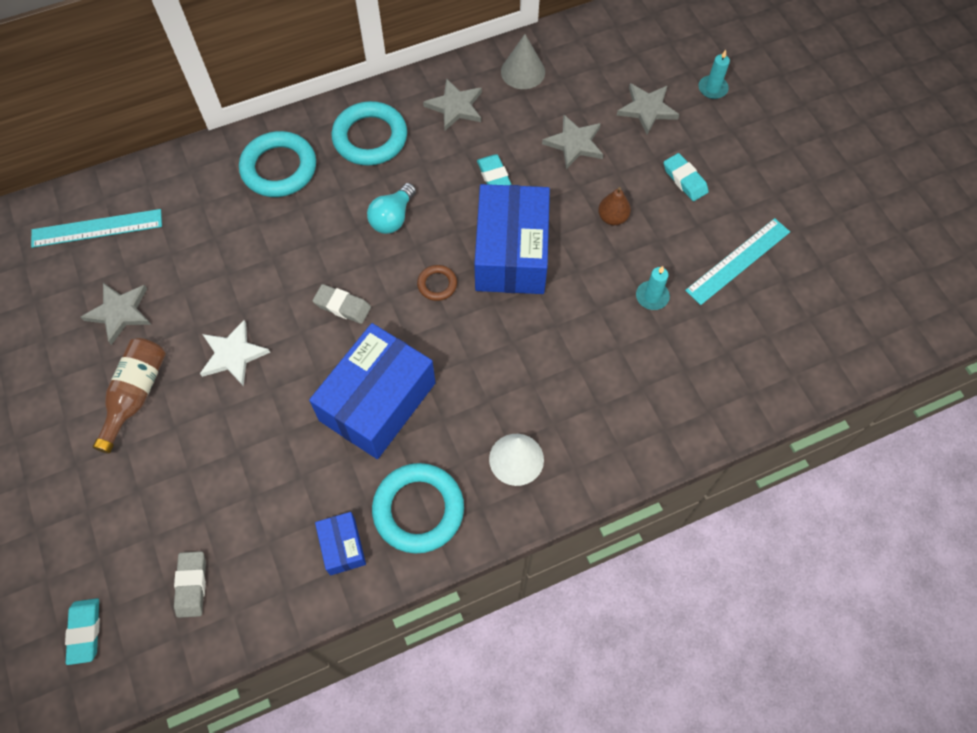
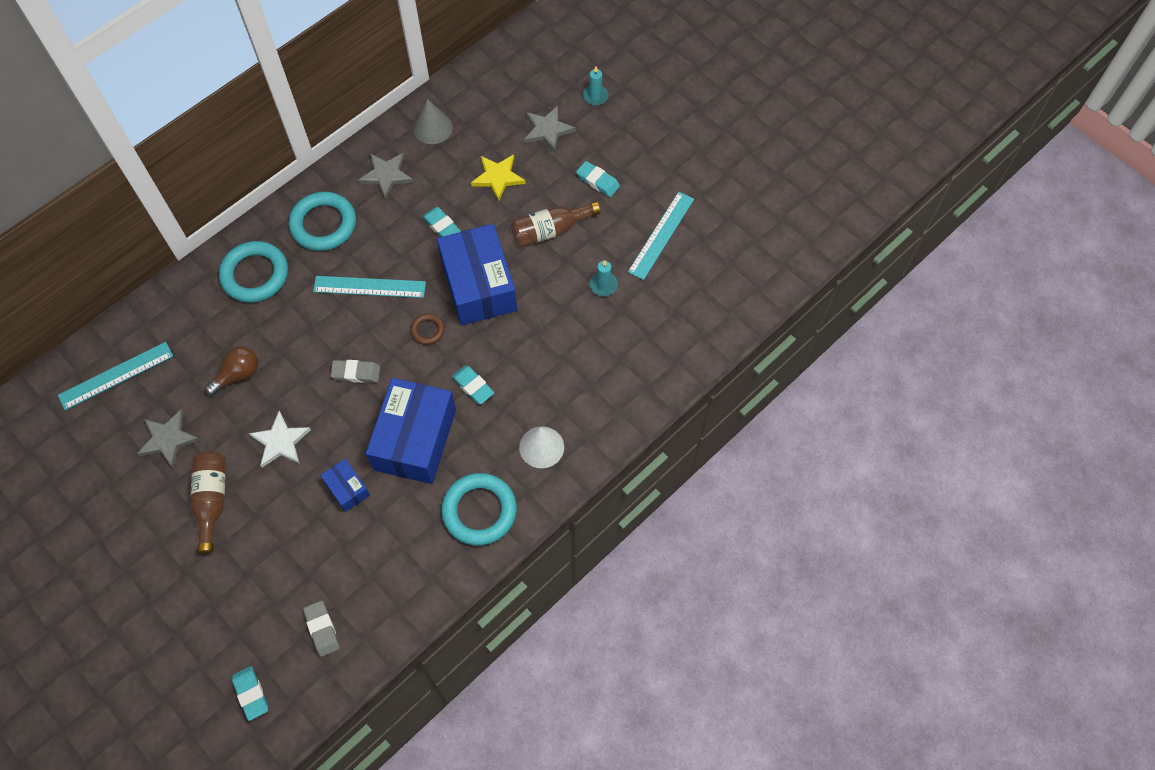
camera: 20 degrees left, 0 degrees up
(218, 268) = (238, 375): none -> brown light bulb
(342, 546) = (430, 559): blue box -> blue box (347, 489)
(392, 218) = (369, 287): turquoise light bulb -> turquoise ruler
(464, 363) = (473, 386): none -> turquoise eraser
(574, 143) = (498, 177): grey star -> yellow star
(612, 217) = (550, 230): brown pear -> brown bottle

